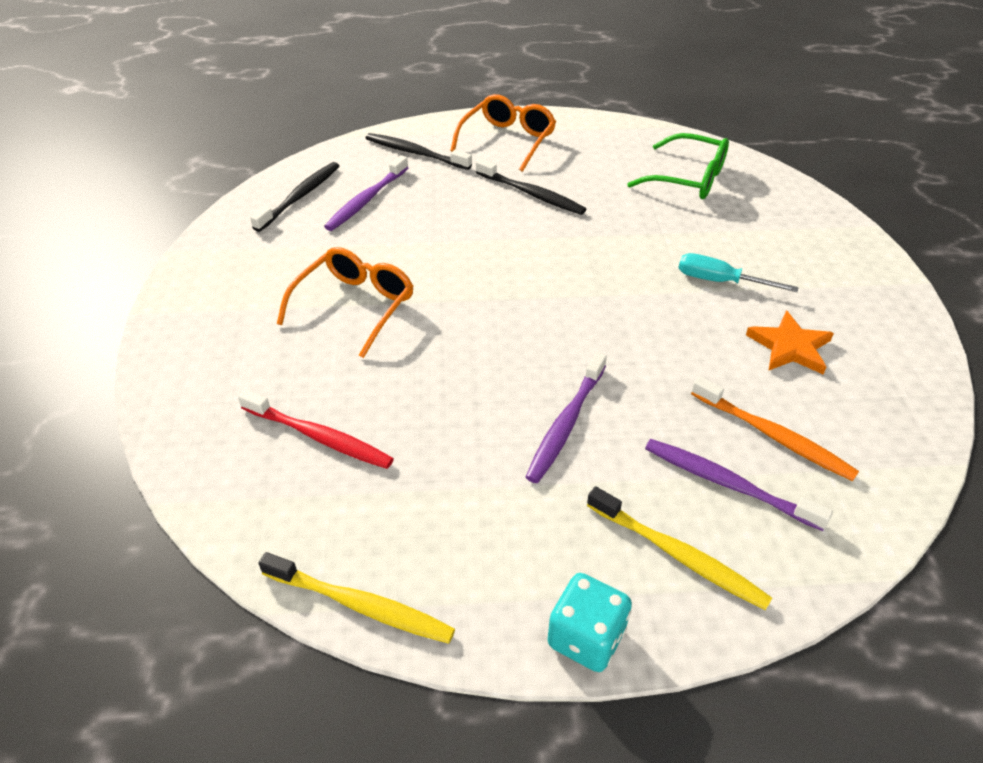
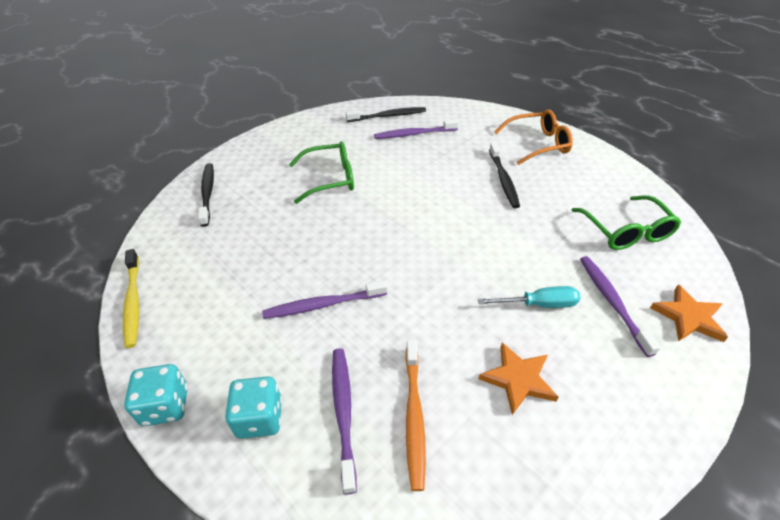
camera: 50 degrees right, 0 degrees up
(319, 437) = (229, 223): red toothbrush -> none
(355, 306) = (330, 179): orange glasses -> green glasses
(415, 153) = (475, 124): black toothbrush -> black toothbrush (208, 193)
(678, 555) = (260, 418): yellow toothbrush -> turquoise dice
(719, 281) = (539, 304): turquoise screwdriver -> turquoise screwdriver turned 105 degrees clockwise
(758, 241) = (612, 301): none -> purple toothbrush
(811, 217) = (688, 317): none -> orange star

